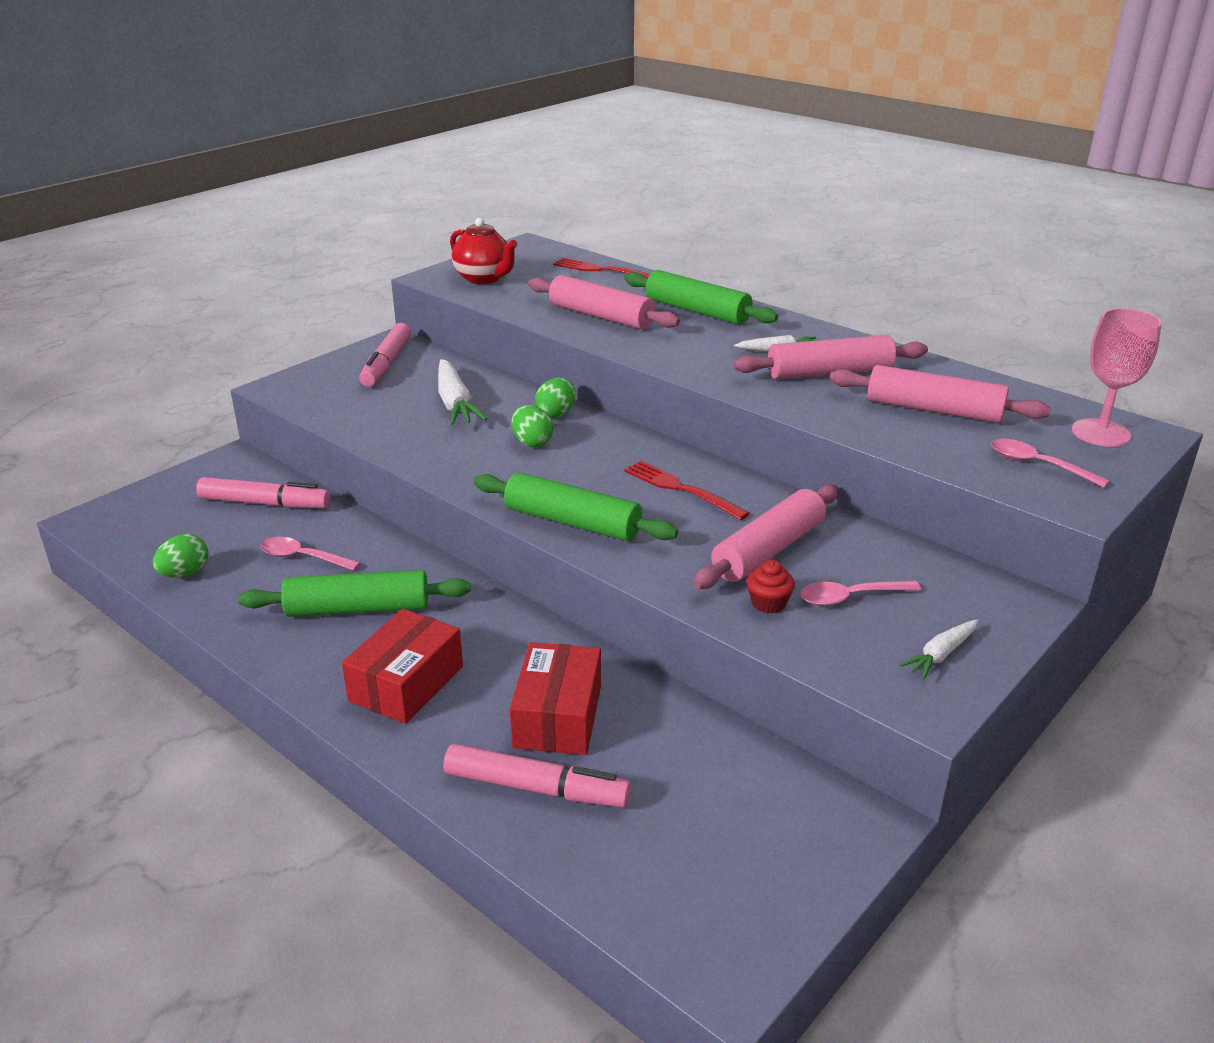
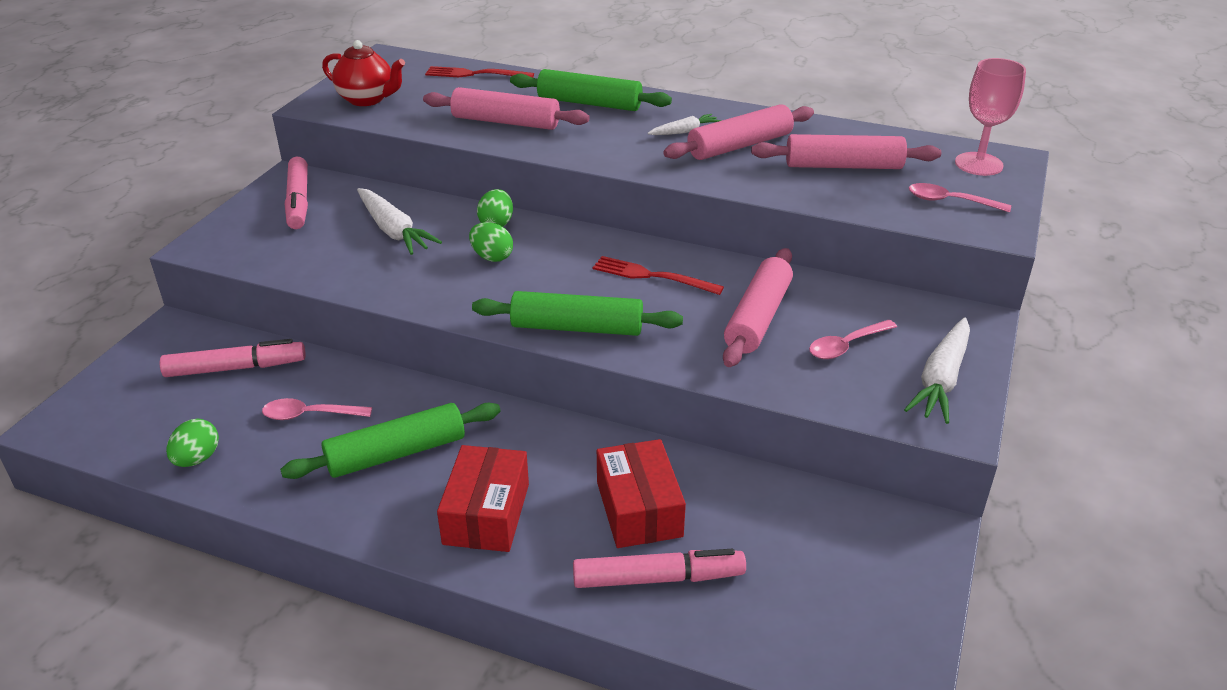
camera: 20 degrees left, 5 degrees up
(768, 603) = (786, 366): red cupcake -> none
(940, 655) = (941, 380): white carrot -> white carrot, size x1.73

